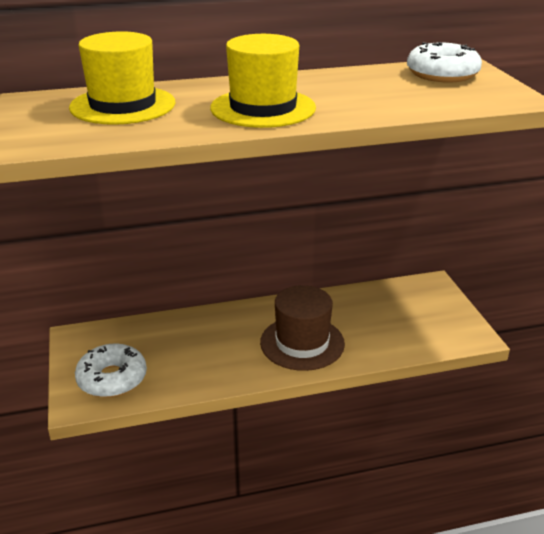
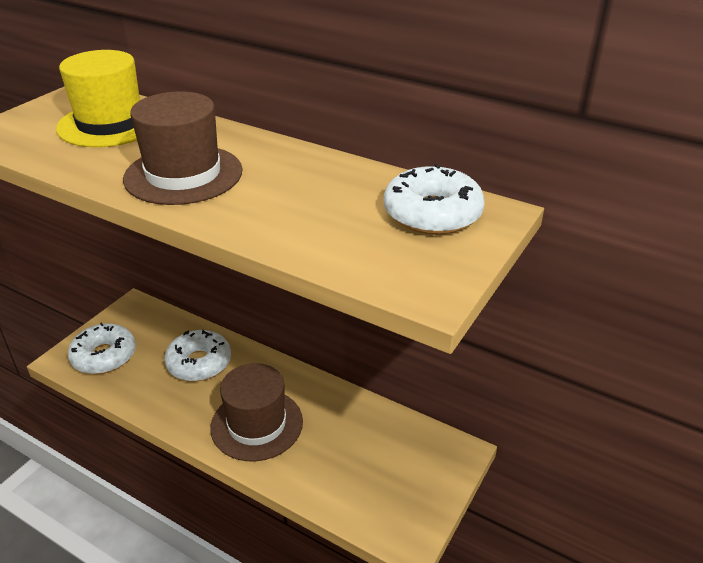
camera: 45 degrees right, 5 degrees up
(199, 337) = (199, 363): none -> white donut
(263, 108) = (183, 174): yellow hat -> brown hat

